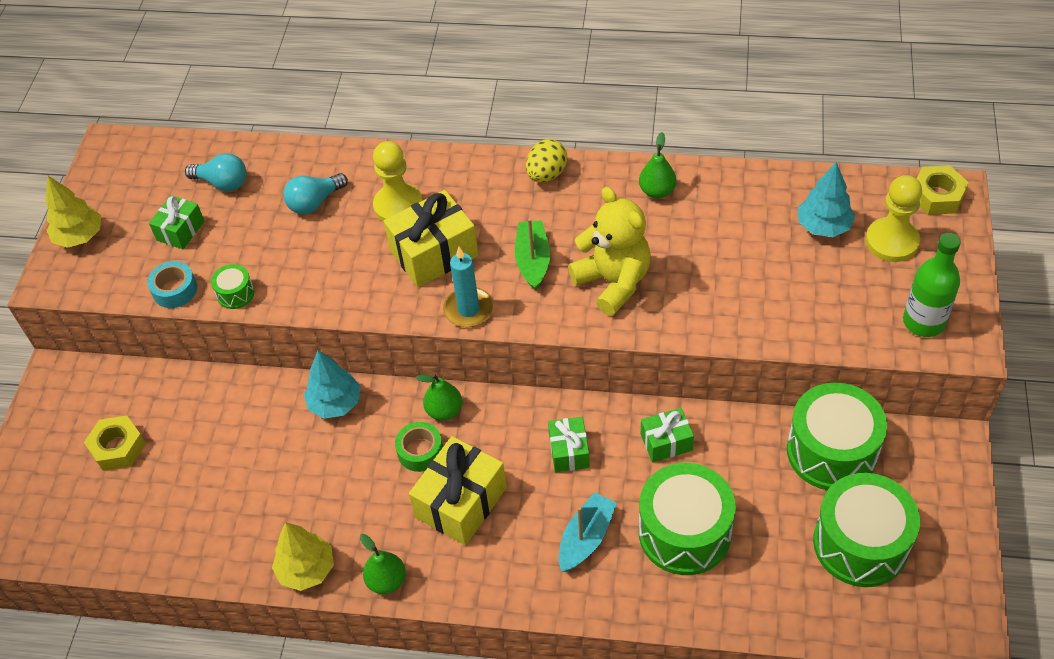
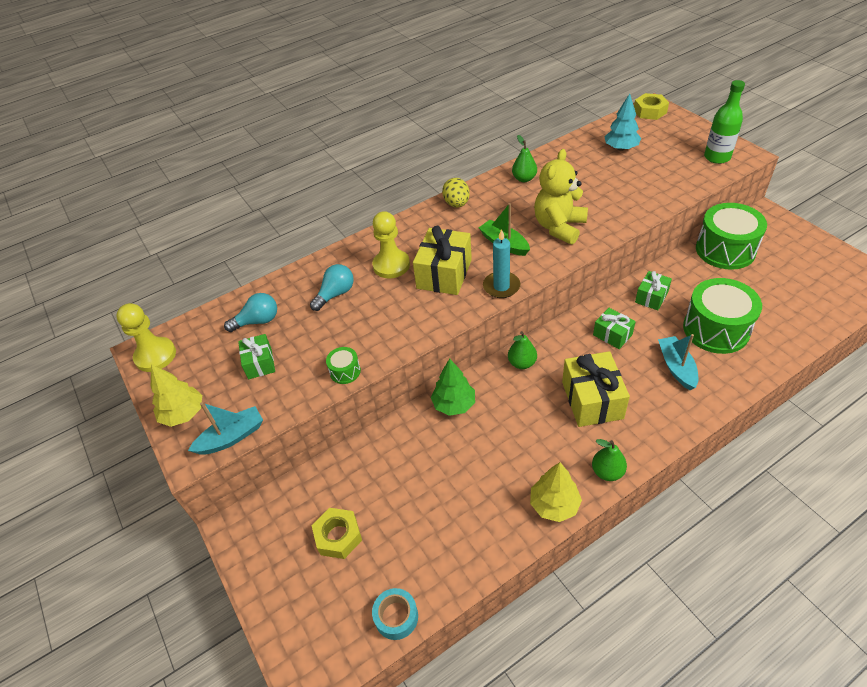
camera: 40 degrees left, 5 degrees down
(91, 288) = (231, 437): none -> turquoise boat
(175, 290) = (298, 397): turquoise tape -> turquoise tape (396, 616)
(315, 202) = (335, 294): turquoise light bulb -> turquoise light bulb turned 150 degrees counterclockwise
(335, 403) = (454, 404): turquoise tree -> green tree
(420, 451) = (535, 392): green tape -> none
(613, 282) = (559, 227): yellow teddy bear -> yellow teddy bear turned 75 degrees counterclockwise
(860, 543) = (791, 277): green drum -> none
(892, 241) = (658, 137): yellow pawn -> yellow pawn (155, 356)

